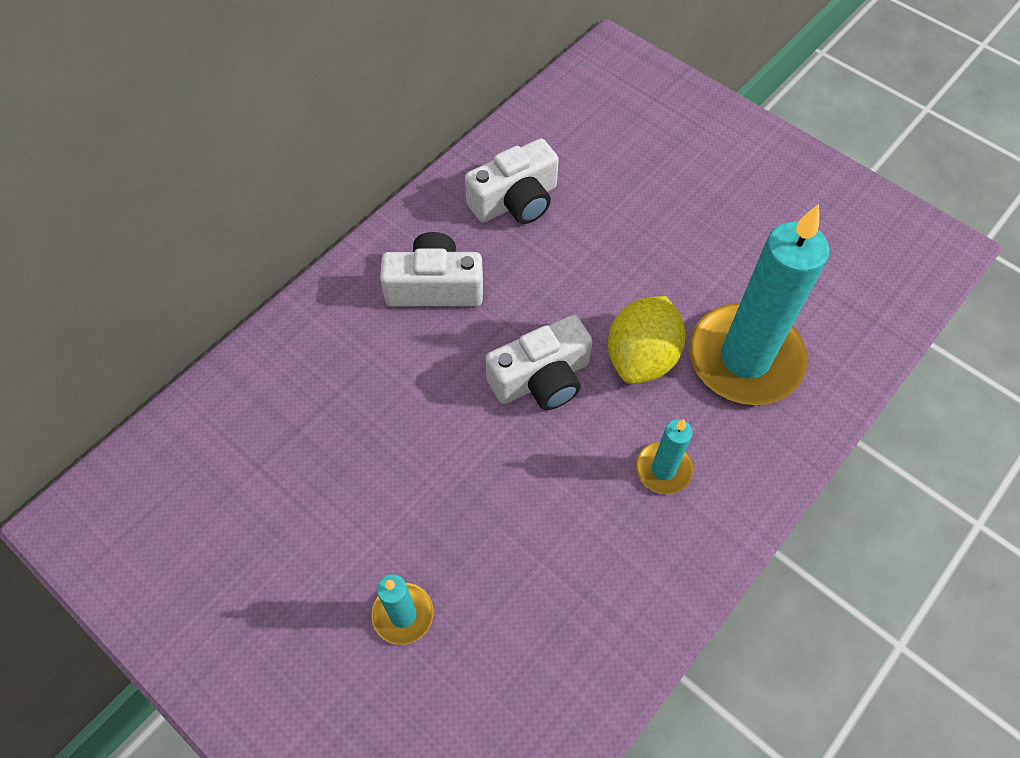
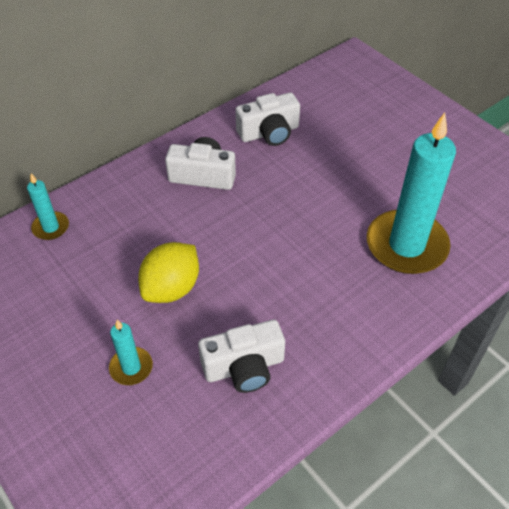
camera: 10 degrees right, 10 degrees down
(541, 379) = (261, 238): white camera -> white camera (244, 367)
(641, 357) = (333, 235): yellow lemon -> yellow lemon (172, 288)
(663, 469) = (333, 305): turquoise candle -> turquoise candle (51, 227)

